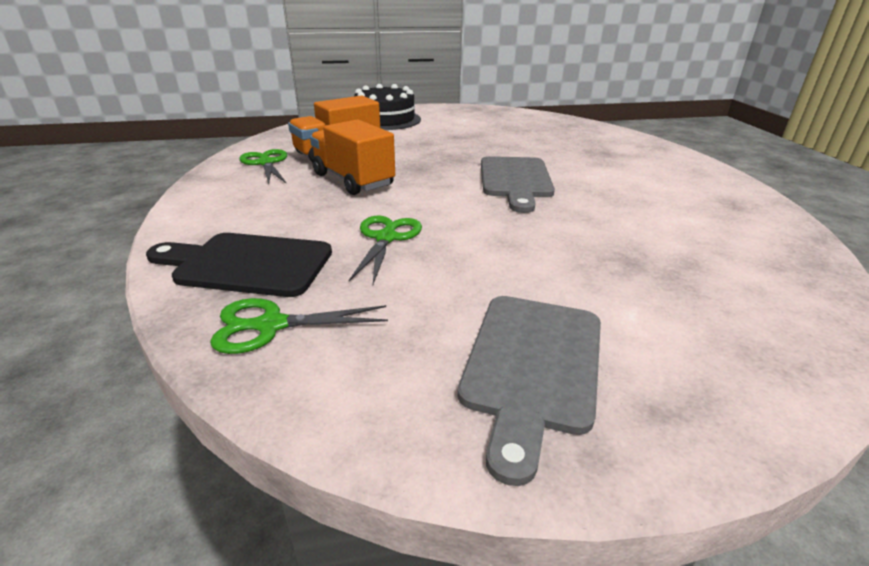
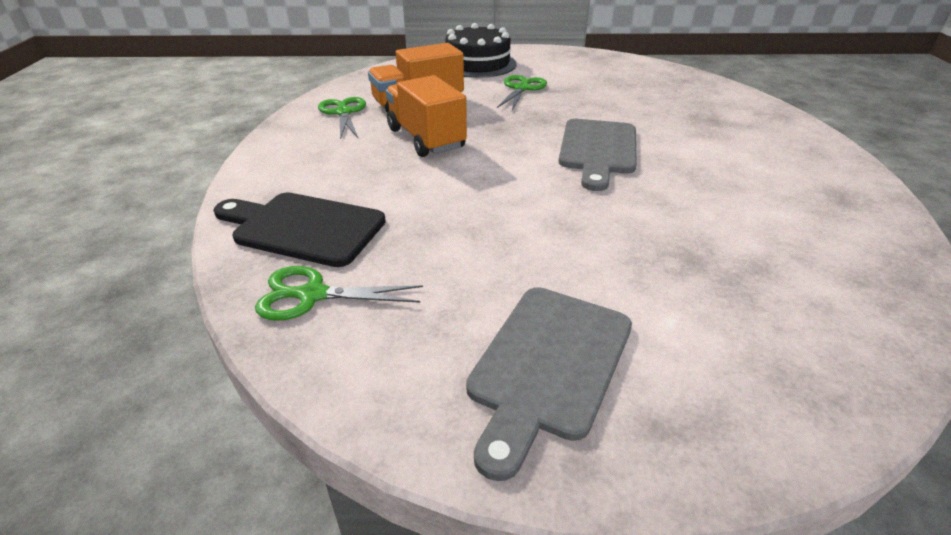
camera: 10 degrees right, 5 degrees up
(386, 238) = (443, 209): green scissors -> green scissors (521, 88)

